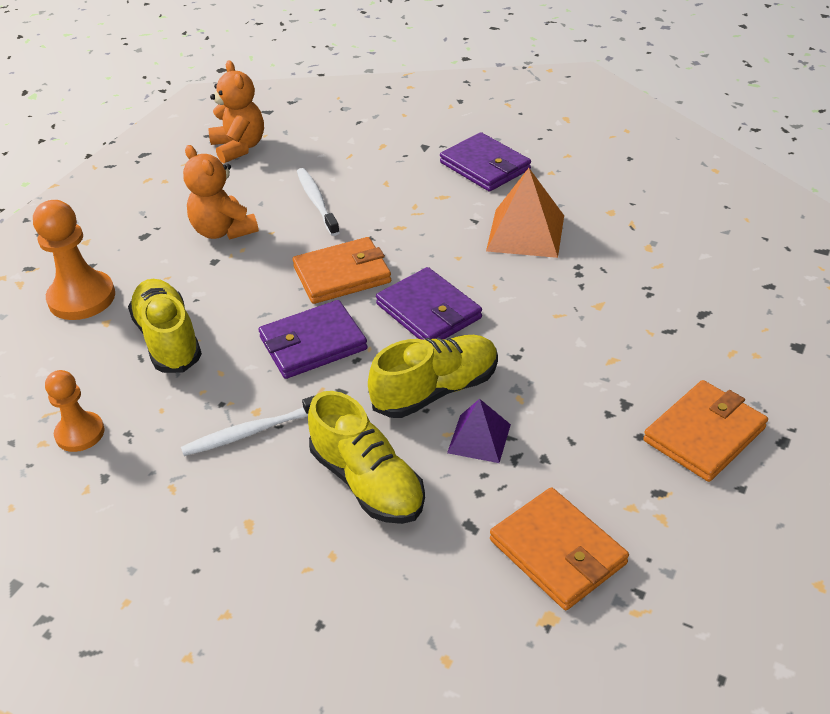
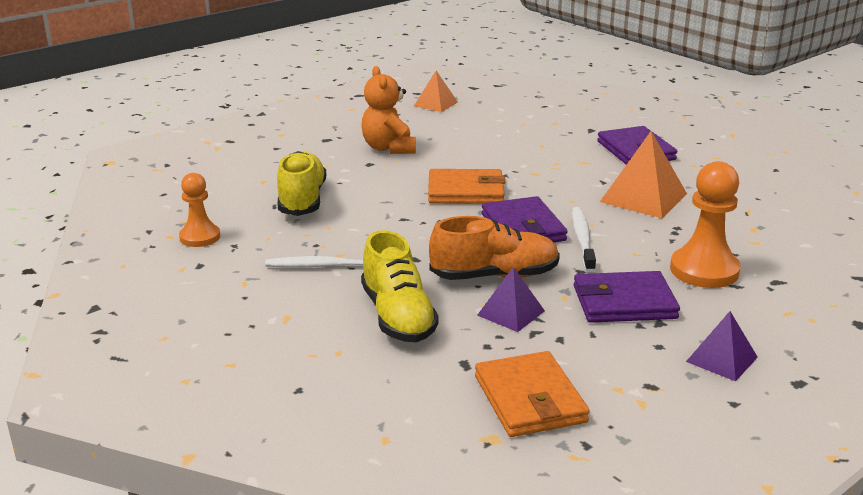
camera: 20 degrees right, 15 degrees down
(82, 298) = (255, 164): orange pawn -> orange pawn (704, 270)
(239, 147) = (436, 104): orange teddy bear -> orange pyramid
(313, 343) = (413, 226): purple wallet -> purple wallet (624, 302)
(316, 201) = (476, 145): white toothbrush -> white toothbrush (582, 239)
(436, 390) = (495, 276): yellow shoe -> orange shoe
(704, 434) = (722, 359): orange wallet -> purple pyramid

